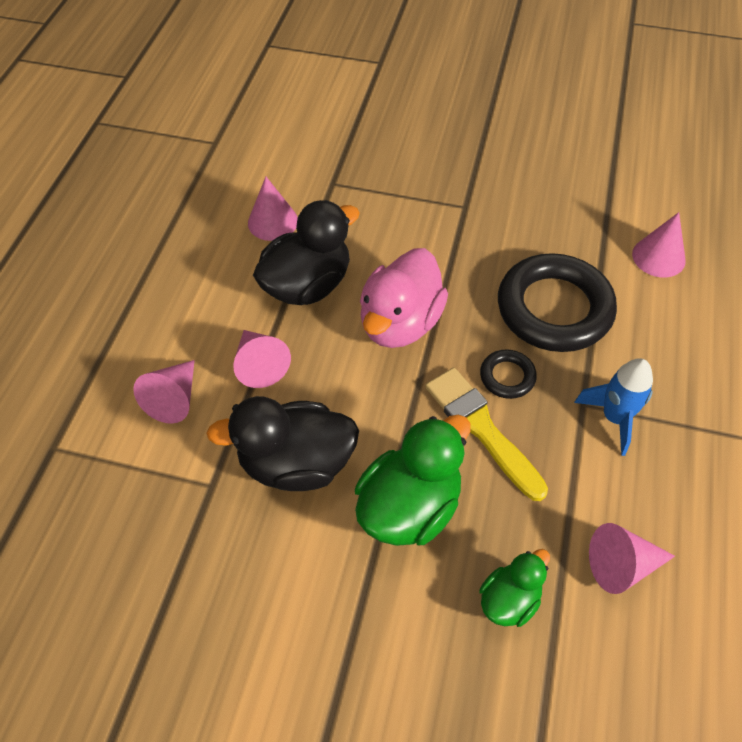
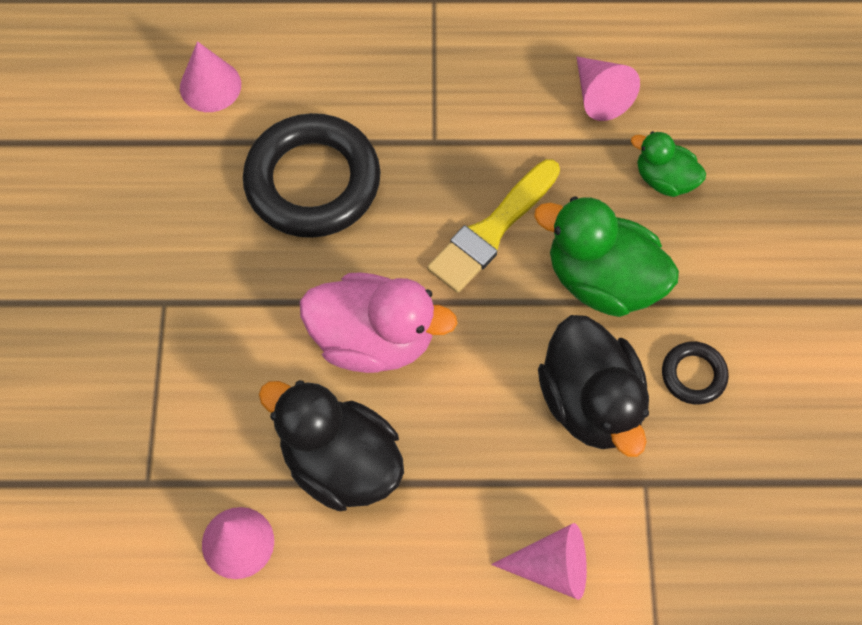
camera: 105 degrees left, 10 degrees up
(260, 364) = (476, 482): pink cone -> none
(507, 377) = (419, 215): black ring -> black ring (693, 375)
(614, 418) = (443, 113): blue rocket -> none

